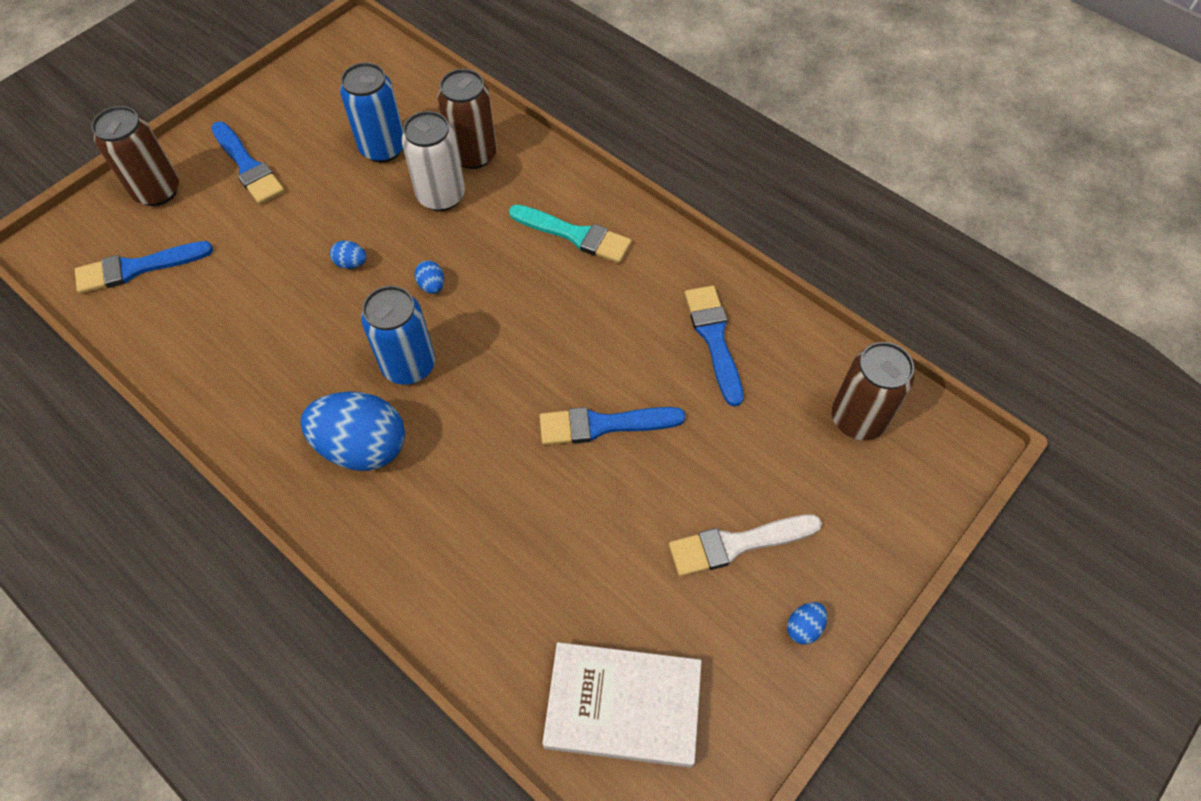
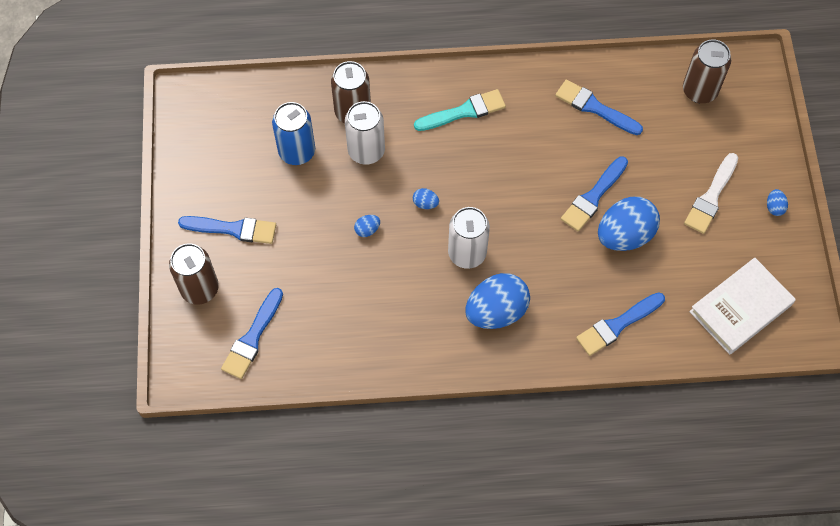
camera: 45 degrees left, 5 degrees up
(409, 365) = (467, 253): blue can -> white can
(462, 583) = (617, 325): none -> blue brush
(588, 495) = (624, 235): none -> blue egg

